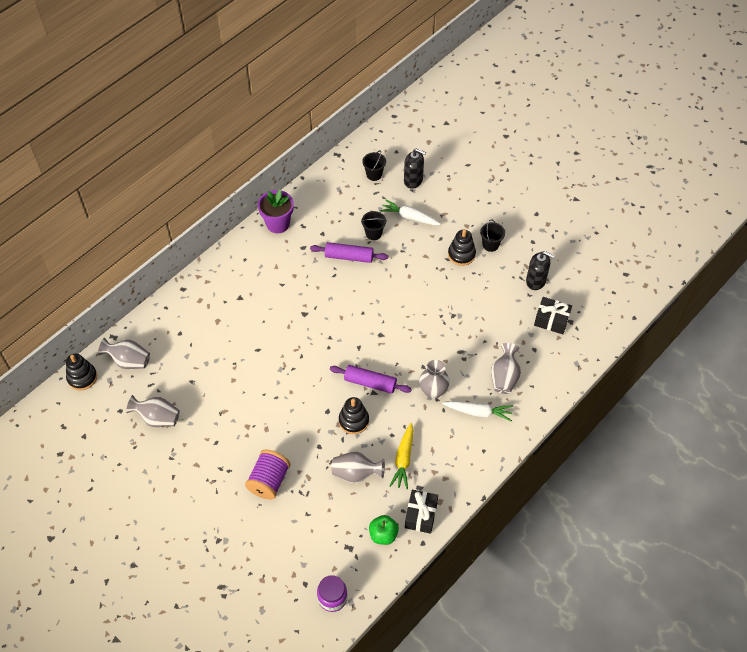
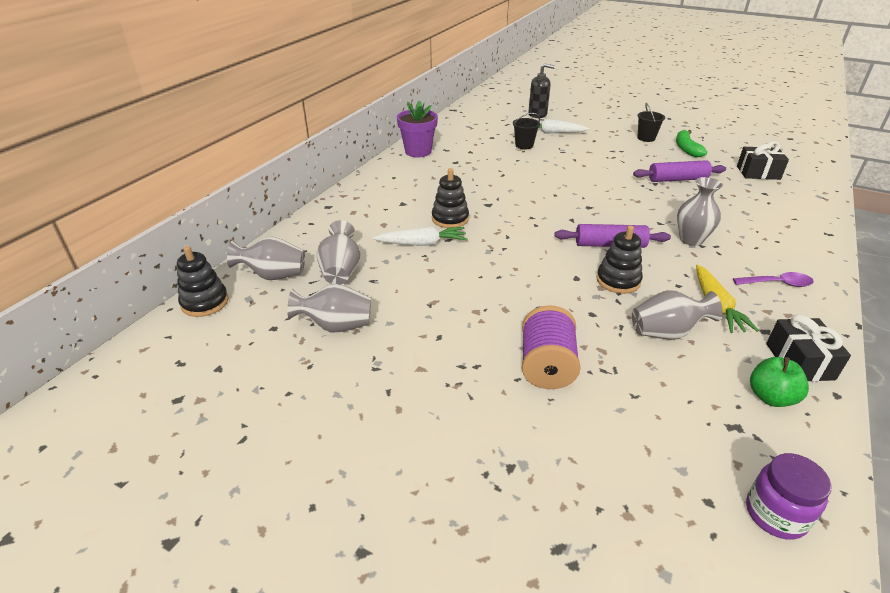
camera: 15 degrees left, 20 degrees down
(349, 256) = (510, 161): purple rolling pin -> purple rolling pin (677, 179)
(374, 174) = (497, 115): black bucket -> none
(460, 450) = (777, 283): none -> purple spoon
(461, 254) = (624, 146): black stacking toy -> black stacking toy (450, 219)
(478, 412) = (761, 248): white carrot -> white carrot (422, 243)
(504, 377) = (758, 217): grey vase -> grey vase (341, 271)
(515, 270) = (686, 148): none -> green banana
(536, 281) = (713, 152): black soap dispenser -> none

